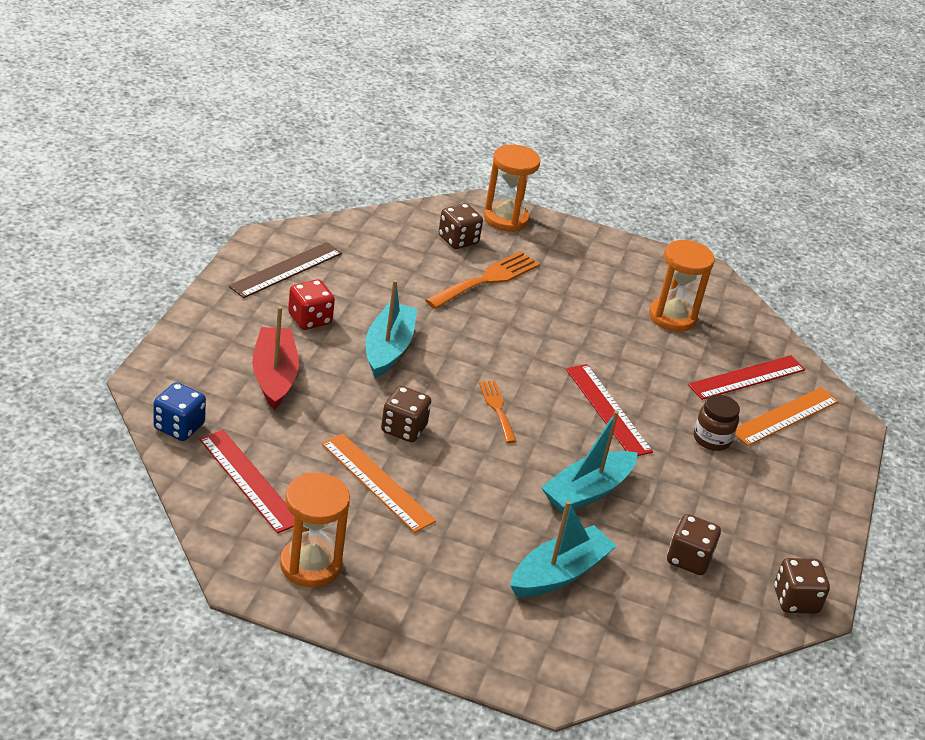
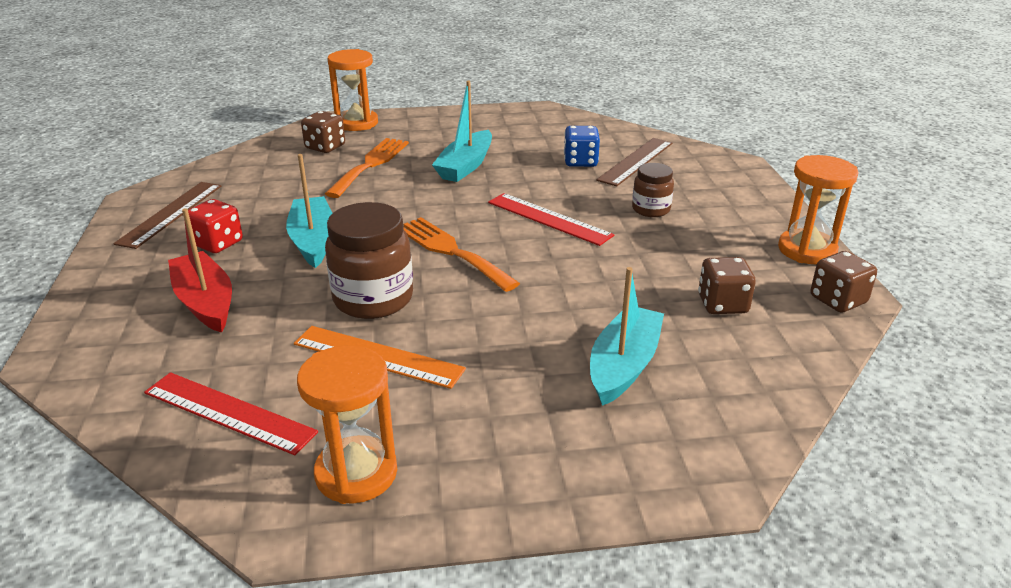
camera: 20 degrees left, 5 degrees down
(179, 427) = (112, 390): blue dice -> blue dice (580, 162)
(403, 429) = (373, 299): brown dice -> brown jar
(497, 408) = (451, 251): orange fork -> orange fork, size x1.71
(587, 492) = (587, 286): turquoise boat -> turquoise boat (465, 166)
(672, 317) = (543, 143): orange hourglass -> orange hourglass (807, 250)
(747, 377) = (636, 161): red ruler -> brown ruler
(785, 416) = (689, 176): orange ruler -> none

